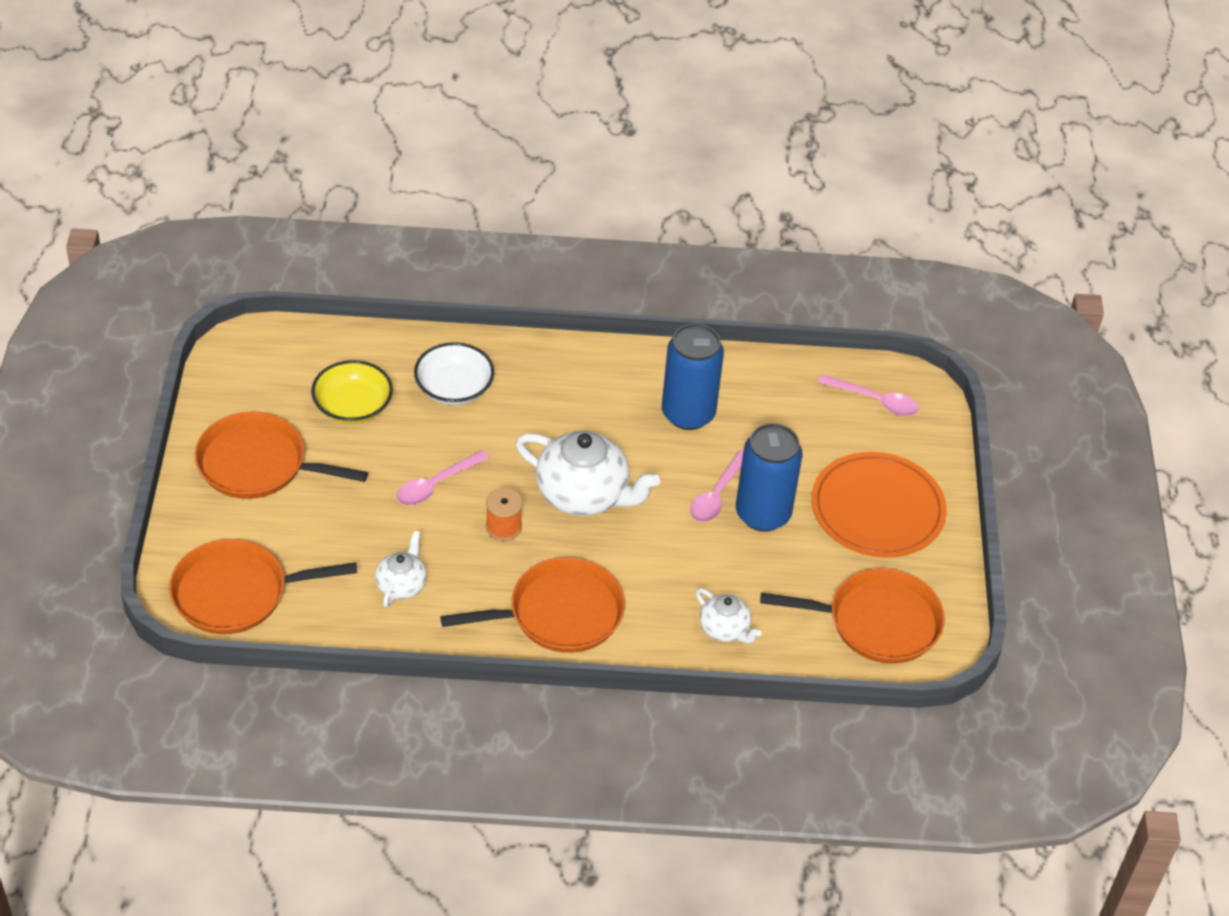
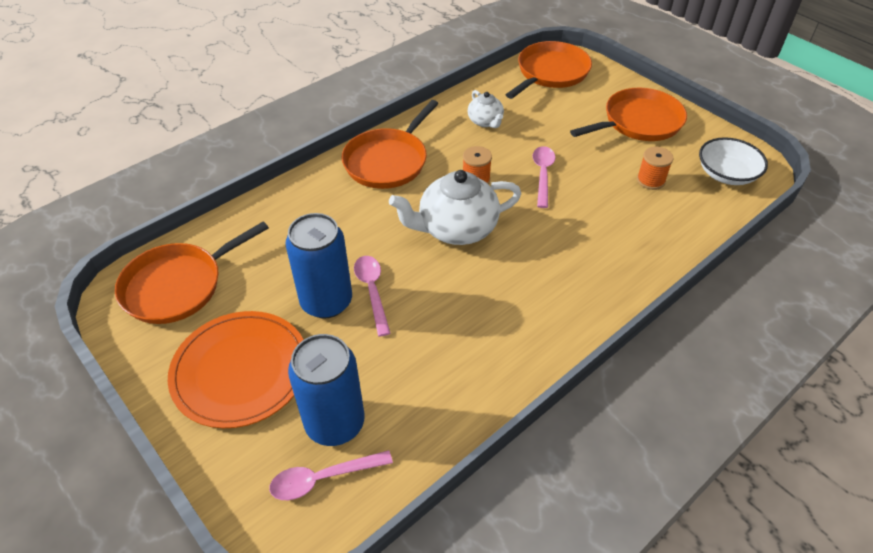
camera: 140 degrees right, 0 degrees up
(353, 406) = (650, 180): yellow bowl -> orange spool
(454, 388) = (621, 233): white bowl -> white bowl (726, 174)
(688, 413) = (459, 336): blue can -> blue can (335, 423)
(725, 629) = (281, 215): white teapot -> none

